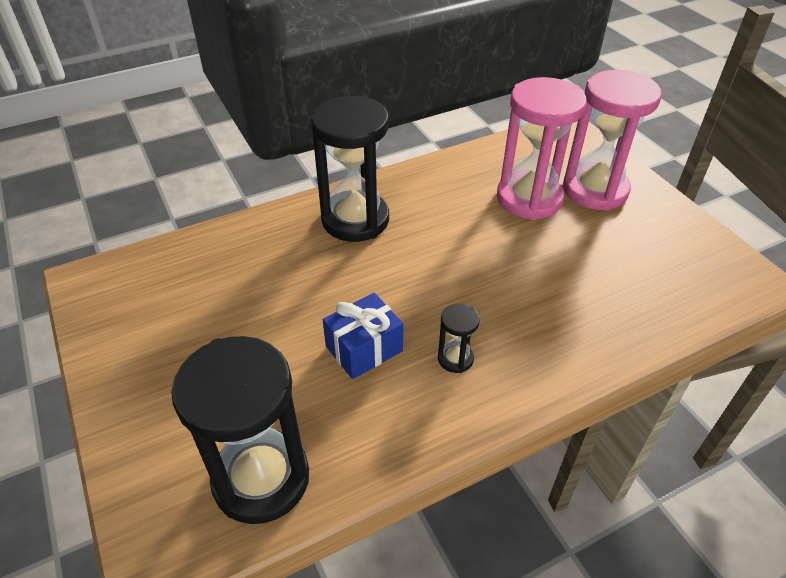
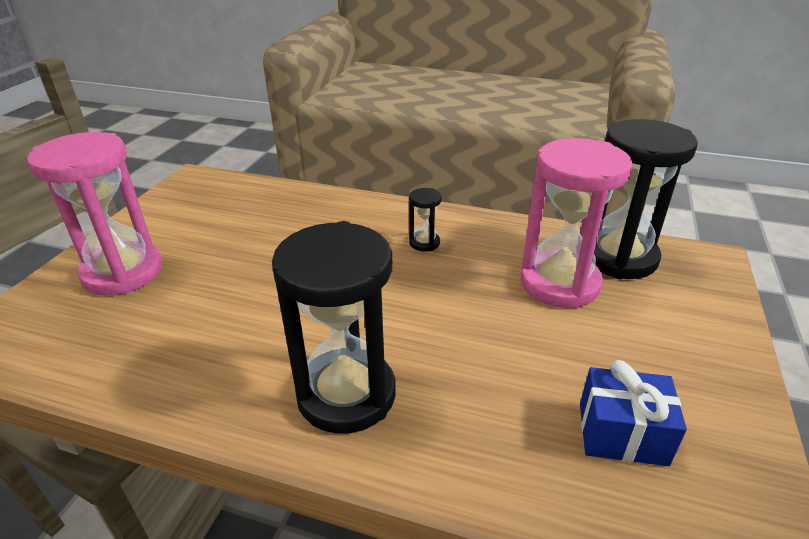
camera: 135 degrees left, 10 degrees down
(364, 349) = (479, 281): blue gift -> blue gift (622, 433)
(529, 198) = (176, 301): pink hourglass -> pink hourglass (559, 283)

